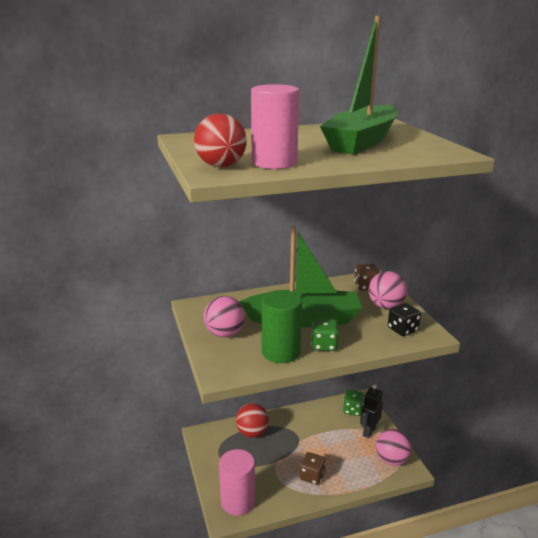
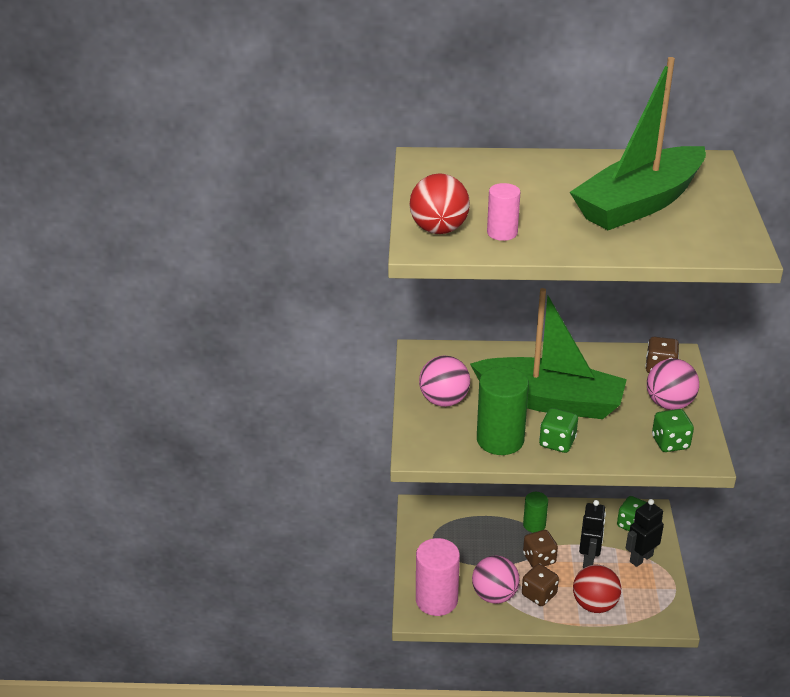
camera: 20 degrees right, 10 degrees up
(252, 433) = (484, 522): red ball -> red ball (594, 604)
(274, 163) = (502, 233): pink cylinder -> pink cylinder, size x0.57
(288, 426) = (534, 525): none -> green cylinder
(301, 449) = (539, 559): none -> brown dice
(335, 441) = (589, 559): none -> black robot
(391, 460) = (653, 602): pink ball -> pink ball (494, 595)
(402, 330) = (670, 443): black dice -> green dice

